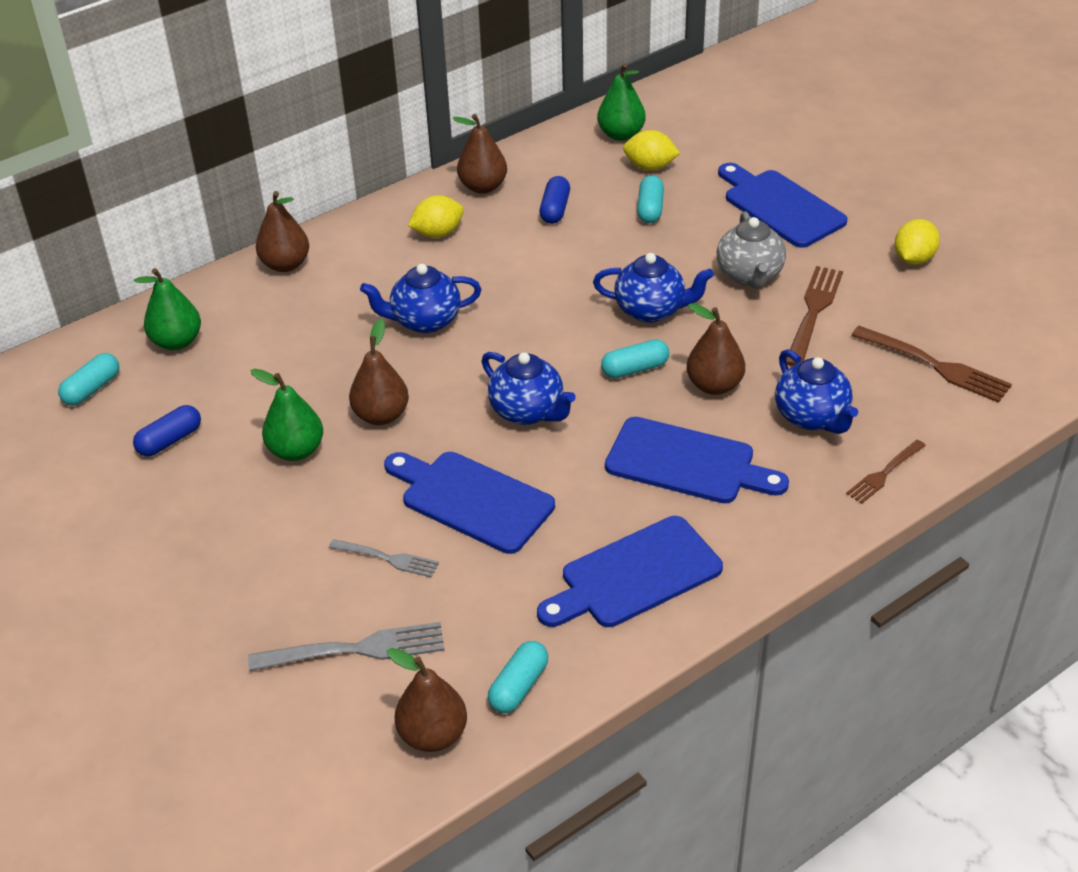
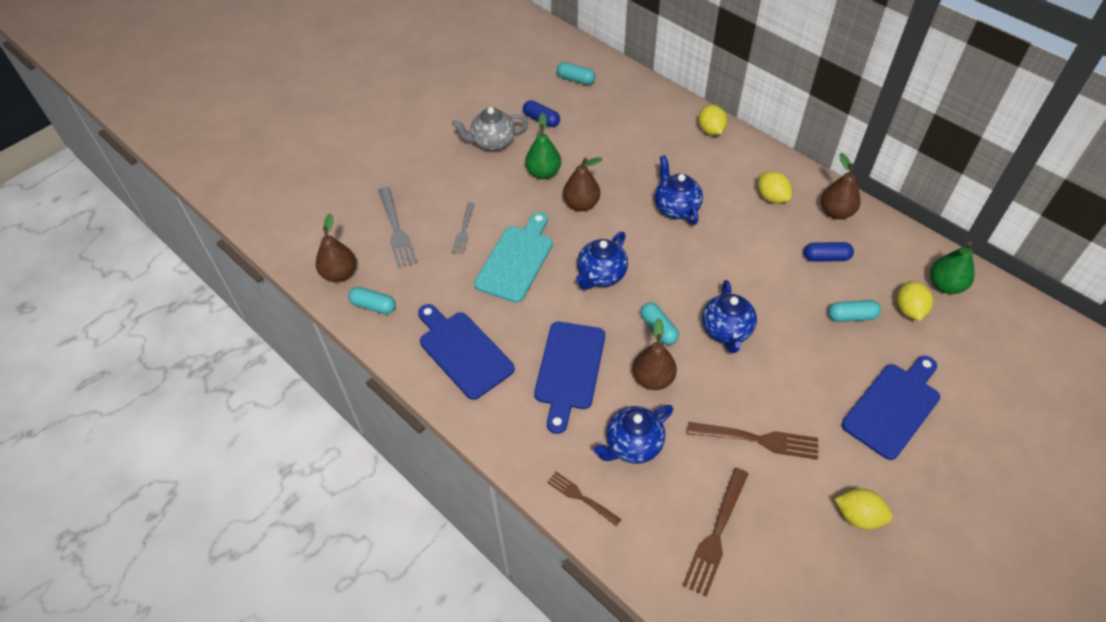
camera: 80 degrees right, 10 degrees up
(177, 342) = (624, 102): green pear -> none
(285, 264) = (710, 130): brown pear -> yellow lemon
(471, 499) = (516, 260): blue cutting board -> turquoise cutting board
(749, 275) = (790, 391): grey teapot -> grey teapot (492, 142)

